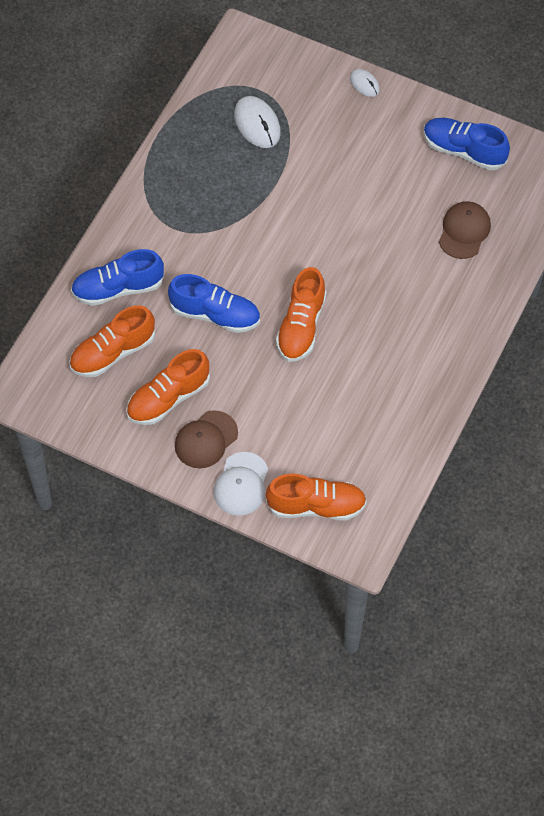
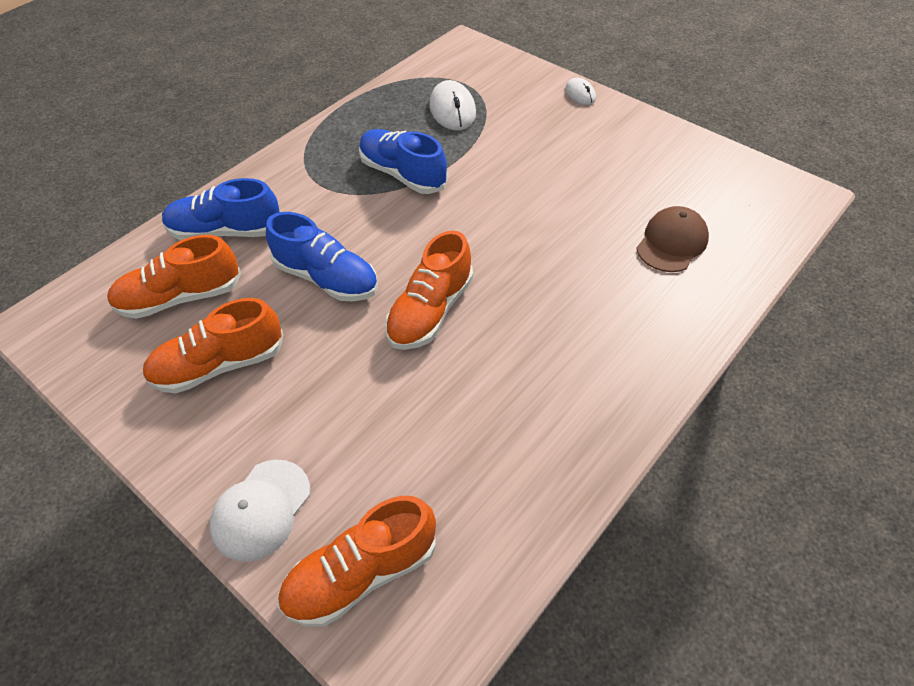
camera: 15 degrees right, 10 degrees down
(206, 440) = (241, 431): brown cap -> none
(316, 506) = (361, 574): orange shoe -> orange shoe turned 135 degrees clockwise
(464, 151) = (683, 165): blue shoe -> blue shoe (402, 174)

